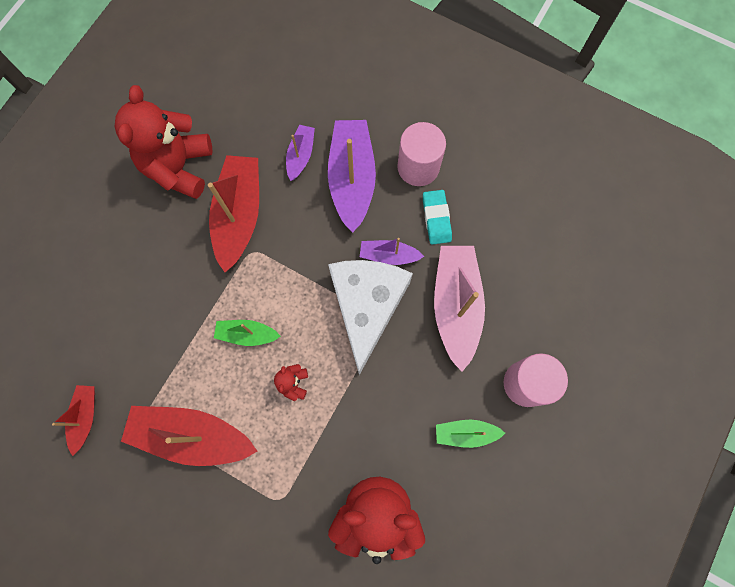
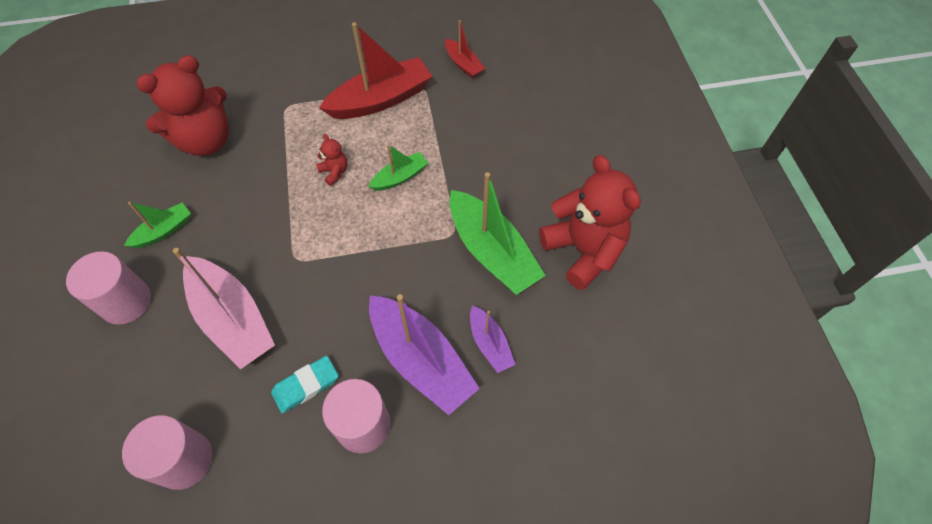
camera: 140 degrees right, 15 degrees down
(239, 215) = (492, 251): red boat -> green boat
(367, 306) = (316, 262): white cheese -> none
(389, 255) = (328, 317): purple boat -> none
(436, 218) = (306, 385): turquoise eraser -> turquoise eraser turned 75 degrees counterclockwise
(540, 228) = (184, 460): none -> pink cylinder

